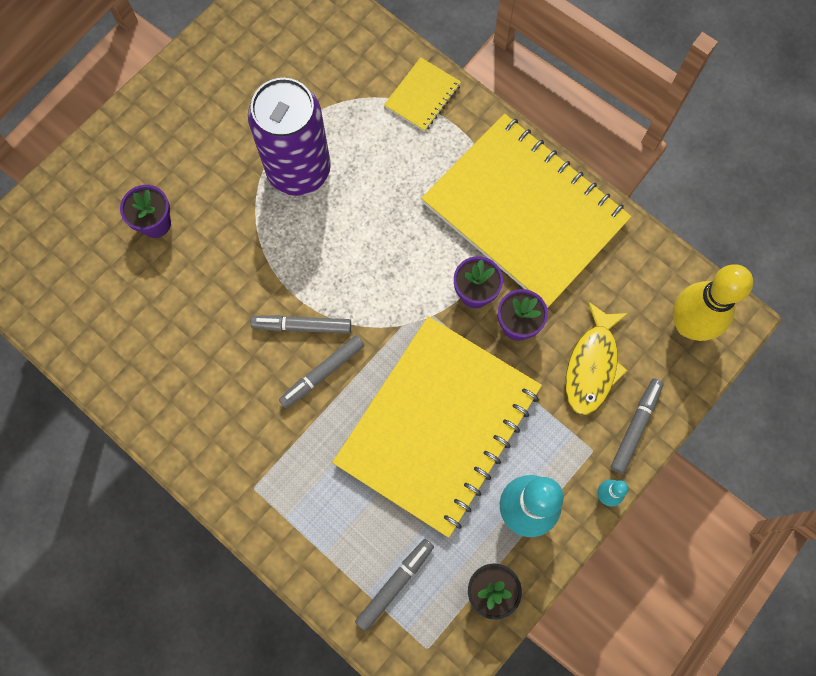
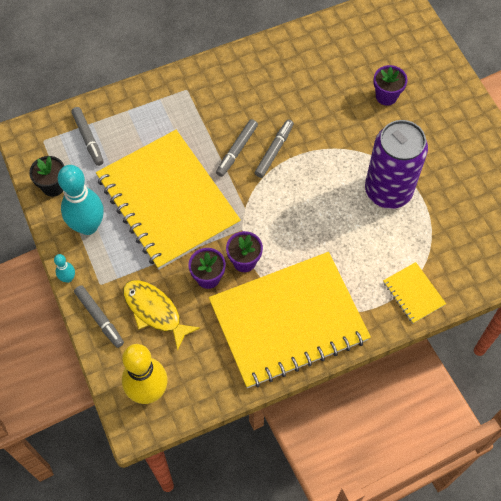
camera: 115 degrees right, 10 degrees down
(322, 373) = (237, 150): grey marker -> grey marker turned 135 degrees counterclockwise

